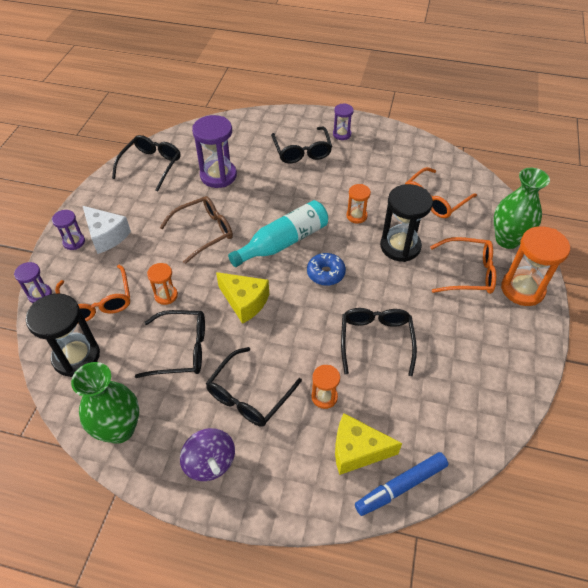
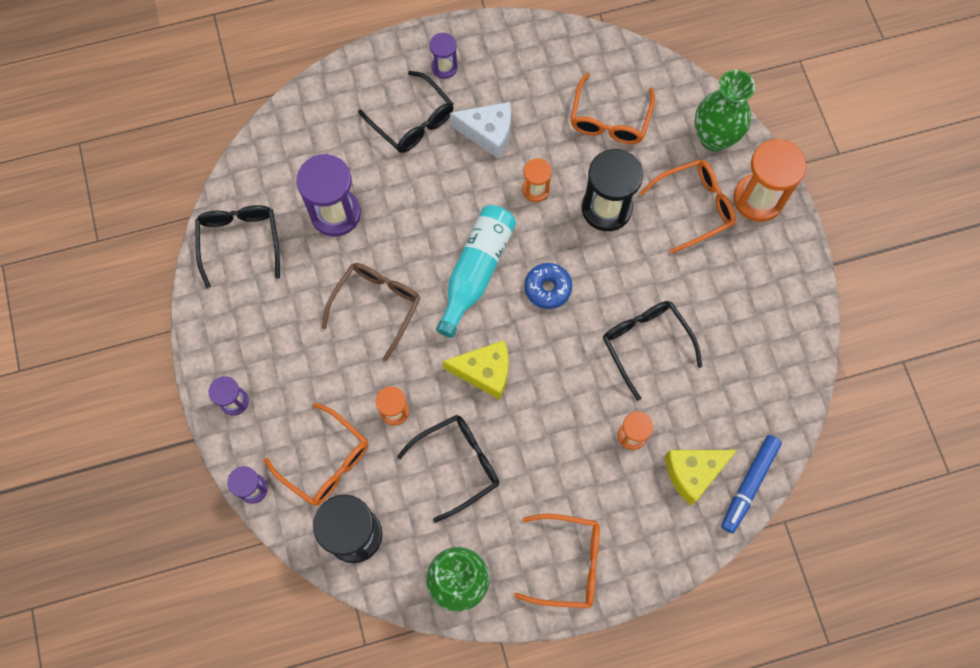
camera: 30 degrees left, 20 degrees up
(106, 236) = (266, 372): white cheese -> white cheese (488, 133)
(210, 462) = (568, 563): purple spinning top -> orange glasses
(249, 395) = (559, 475): black glasses -> none

